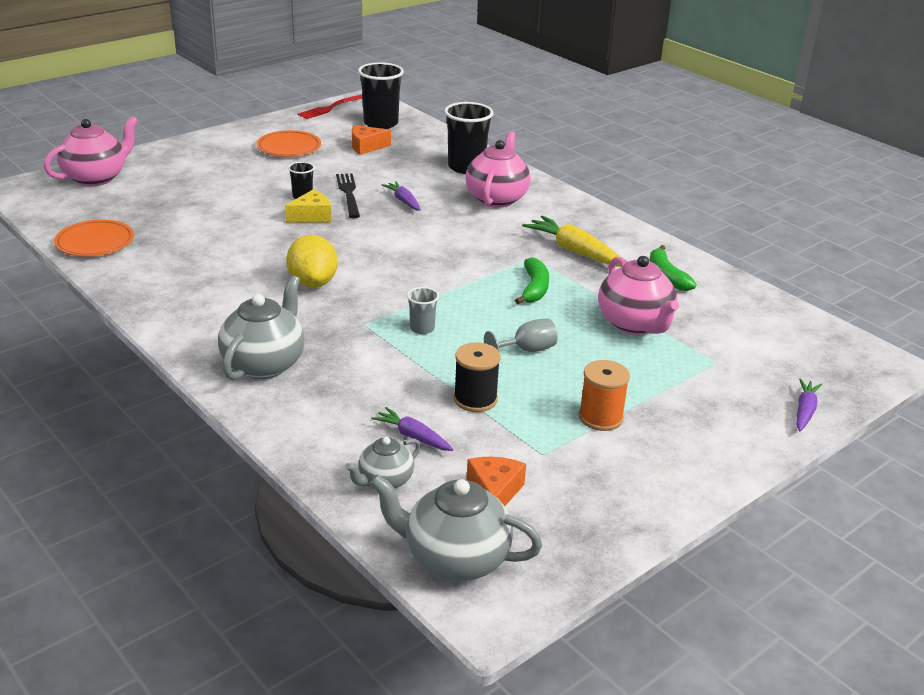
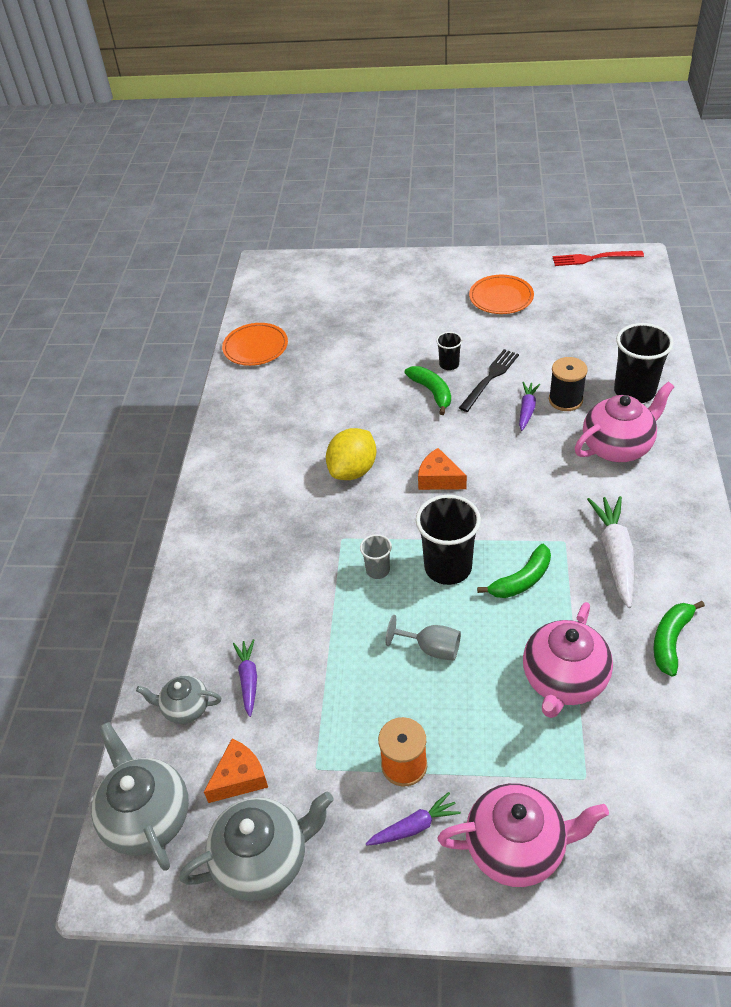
camera: 50 degrees right, 15 degrees up
(96, 178) = (324, 275): pink teapot -> pink teapot (517, 847)
(264, 364) = (233, 538): grey teapot -> grey teapot (264, 860)
(312, 216) = (432, 392): yellow cheese -> green banana
(366, 147) = (569, 324): orange cheese -> orange cheese (439, 479)
(381, 123) = (616, 297): black cup -> black cup (448, 567)
(475, 399) = (332, 674): black spool -> black spool (565, 400)
(574, 251) = (615, 555): yellow carrot -> white carrot
(804, 411) = (599, 901): purple carrot -> purple carrot (414, 826)

